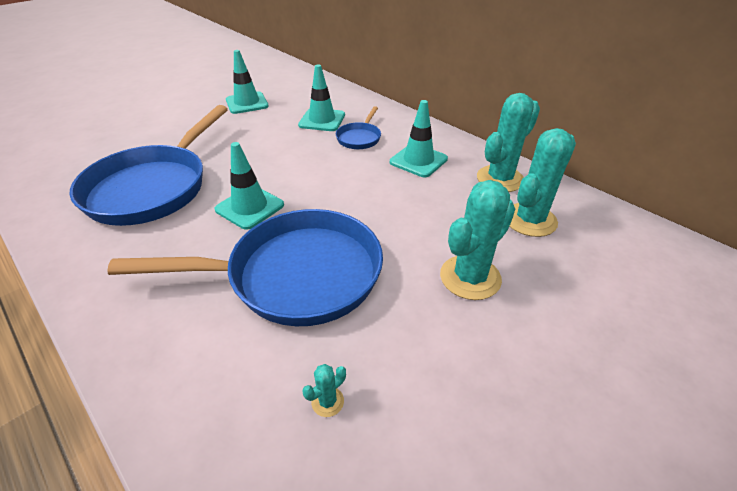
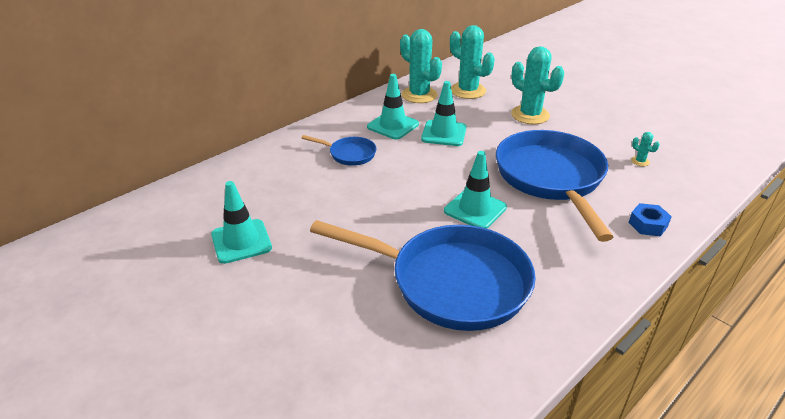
camera: 90 degrees left, 5 degrees down
(163, 360) = (647, 224): none -> blue nut
(322, 120) = (305, 178): turquoise traffic cone -> turquoise traffic cone (444, 133)

